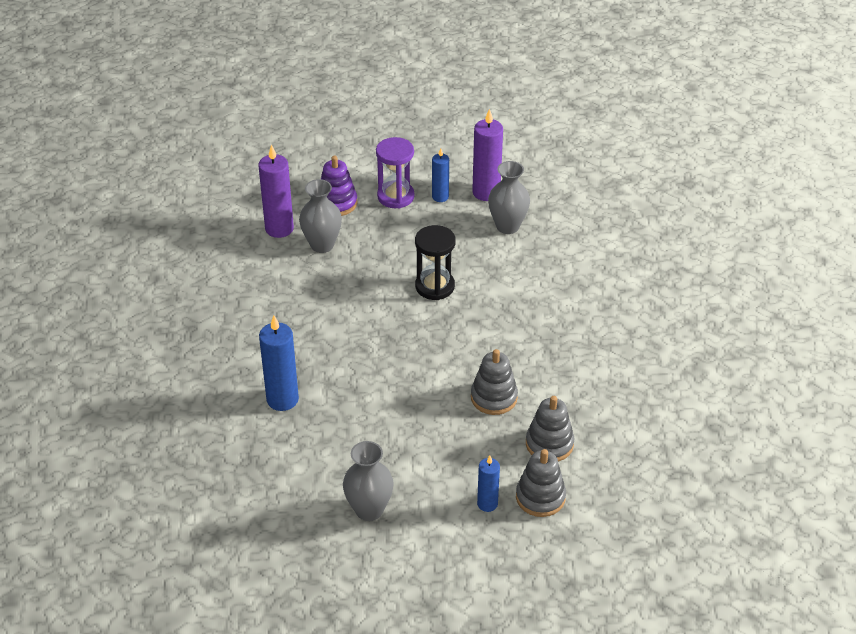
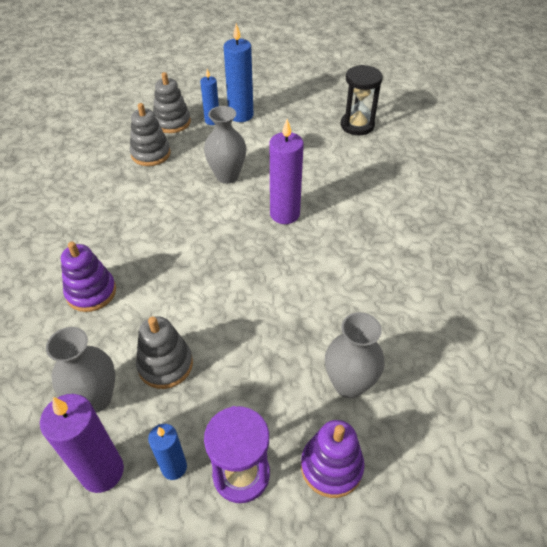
camera: 175 degrees left, 5 degrees up
(279, 228) = (411, 419): purple candle -> purple candle (284, 214)
(282, 399) = (374, 200): blue candle -> blue candle (241, 115)
(369, 510) = (299, 122): grey vase -> grey vase (227, 176)
(435, 286) = (213, 309): black hourglass -> black hourglass (357, 125)
(494, 397) = (184, 190): grey stacking toy -> grey stacking toy (165, 365)
(545, 293) = (91, 292): none -> purple stacking toy

